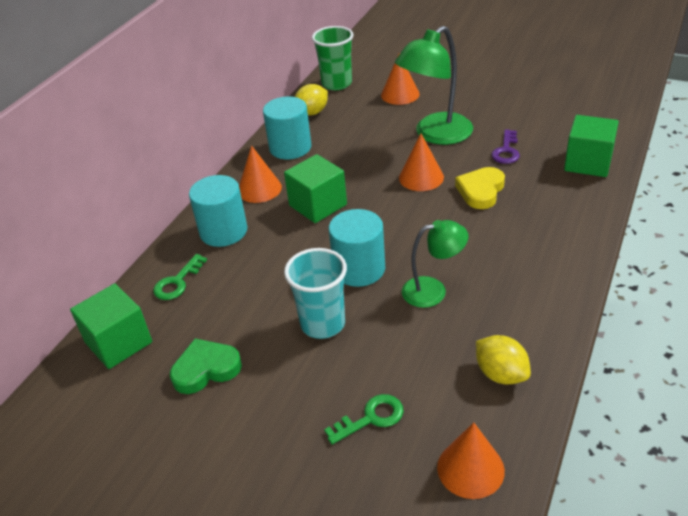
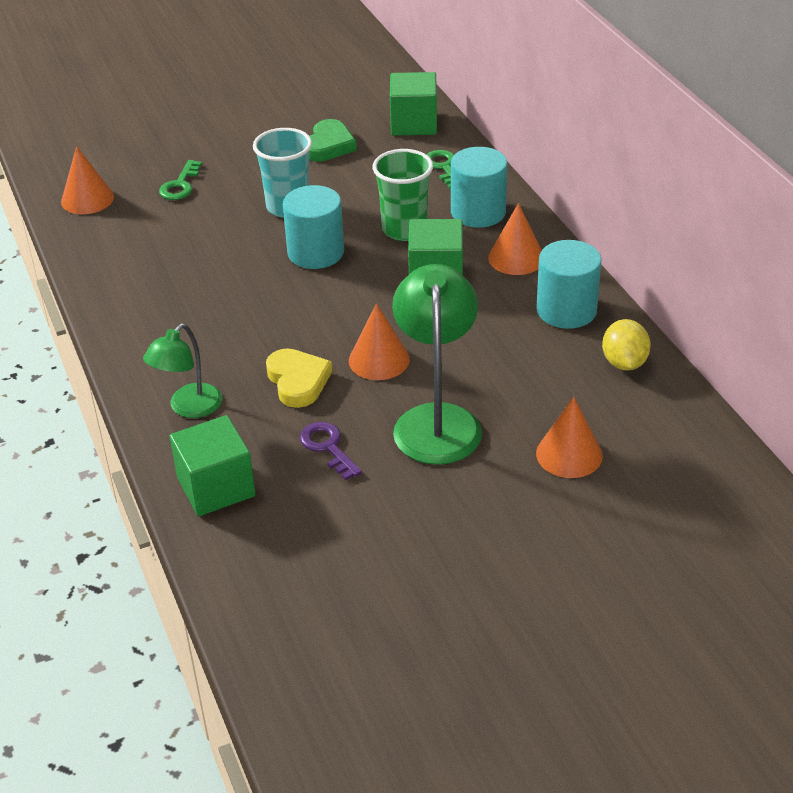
camera: 130 degrees right, 0 degrees up
(336, 83) = (675, 421): green cup -> green cup (404, 230)
(433, 290) = (232, 272): green lamp -> green lamp (189, 408)
(501, 374) = (116, 252): yellow lemon -> none

